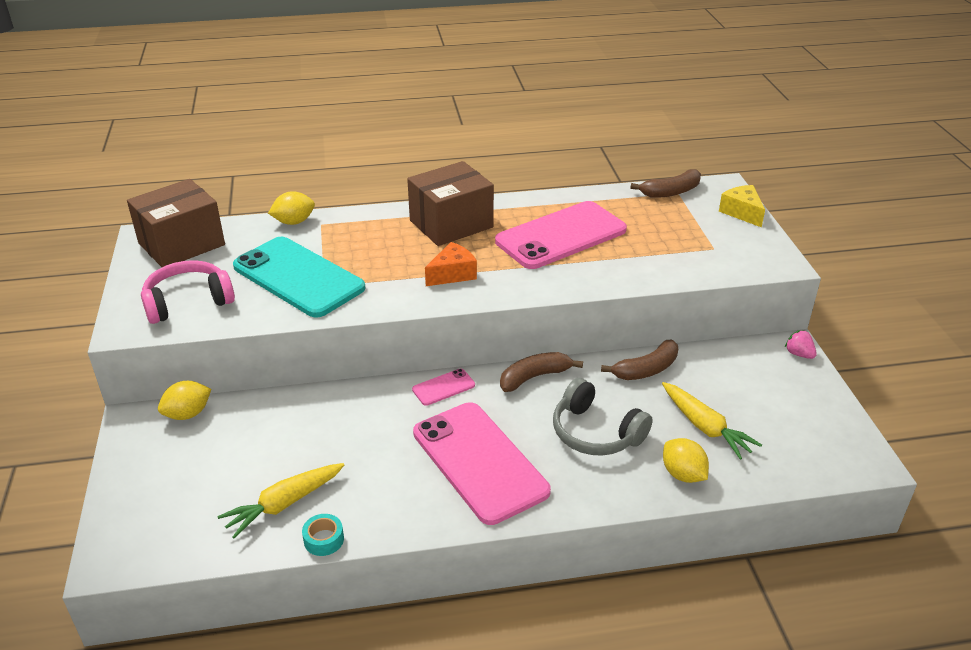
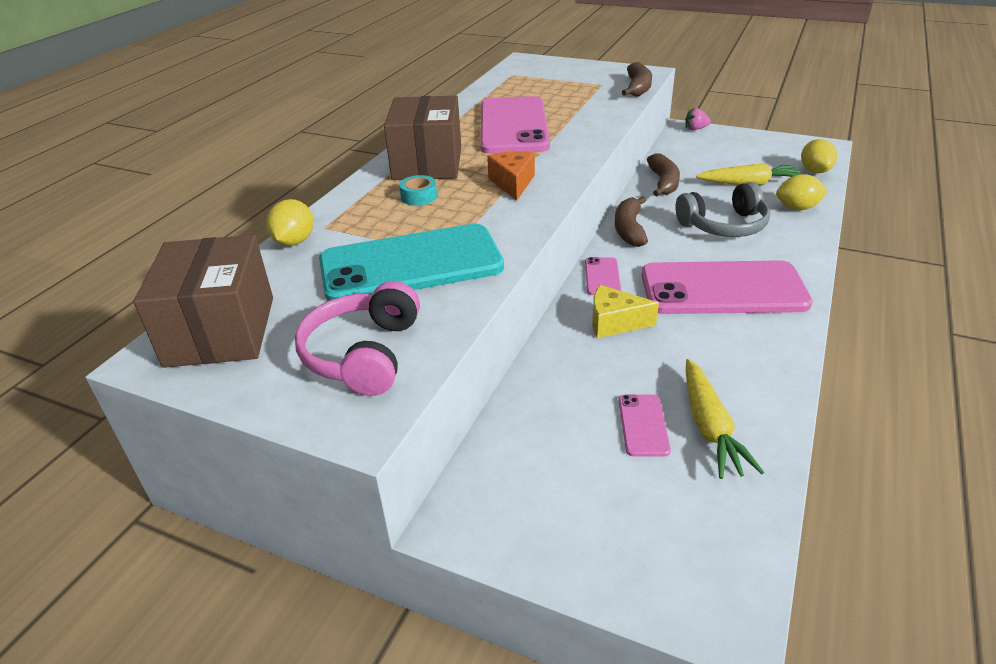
camera: 55 degrees left, 0 degrees up
(188, 414) = (489, 466): yellow lemon -> yellow lemon (815, 171)
(267, 470) = (643, 425): none -> pink phone
(324, 539) = (781, 413): turquoise tape -> turquoise tape (419, 197)
(671, 192) = (507, 76): brown banana -> brown banana (637, 88)
(742, 212) = (567, 64): yellow cheese -> yellow cheese (614, 323)

